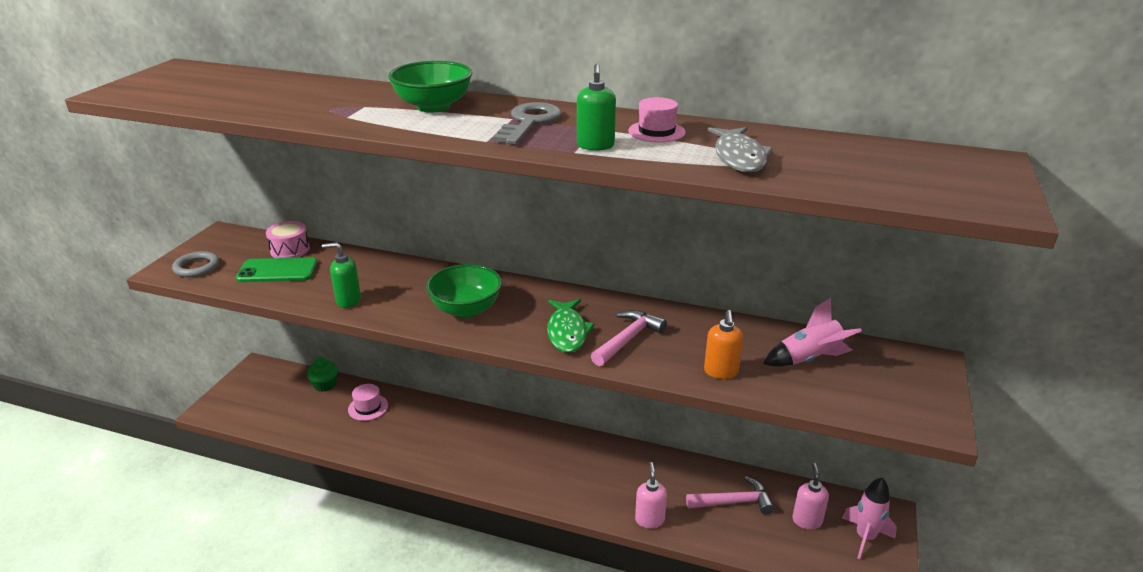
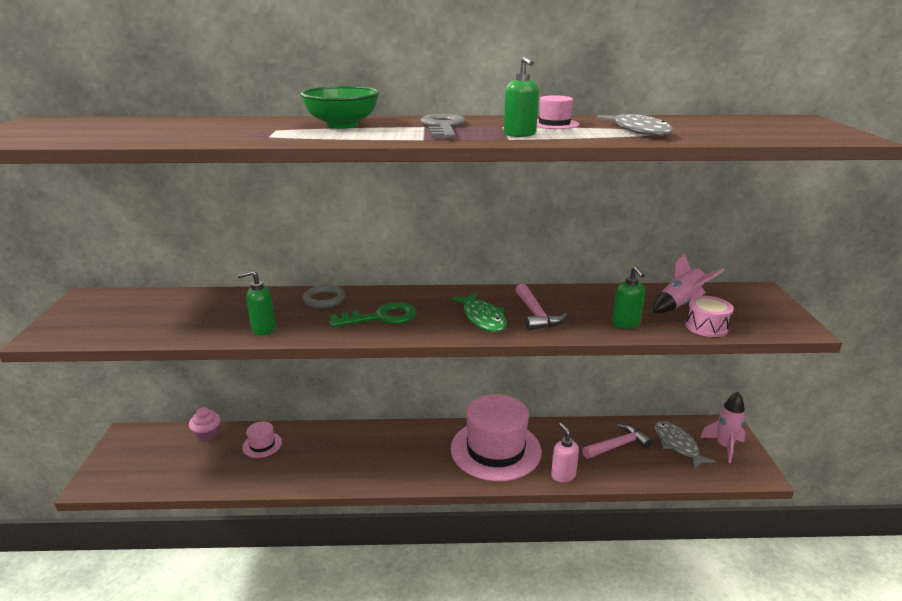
camera: 20 degrees left, 5 degrees down
(196, 267) = (77, 328): grey ring -> grey ring (324, 299)
(277, 271) = (171, 317): green phone -> none
(290, 250) = (171, 299): pink drum -> pink drum (706, 326)
(325, 385) = (207, 435): green cupcake -> pink cupcake
(466, 309) = (381, 317): green bowl -> green key
(593, 471) = (495, 450): none -> pink hat
(628, 339) = (536, 315): pink hammer -> pink hammer turned 150 degrees clockwise
(721, 372) = (626, 324): orange soap dispenser -> green soap dispenser
(807, 520) = (677, 445): pink soap dispenser -> grey fish

